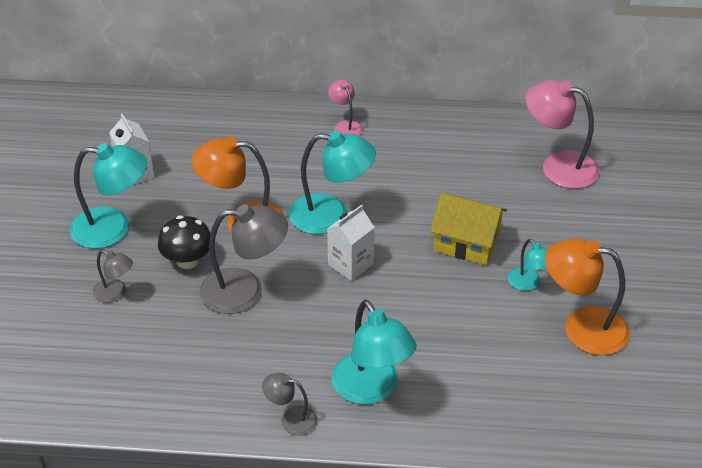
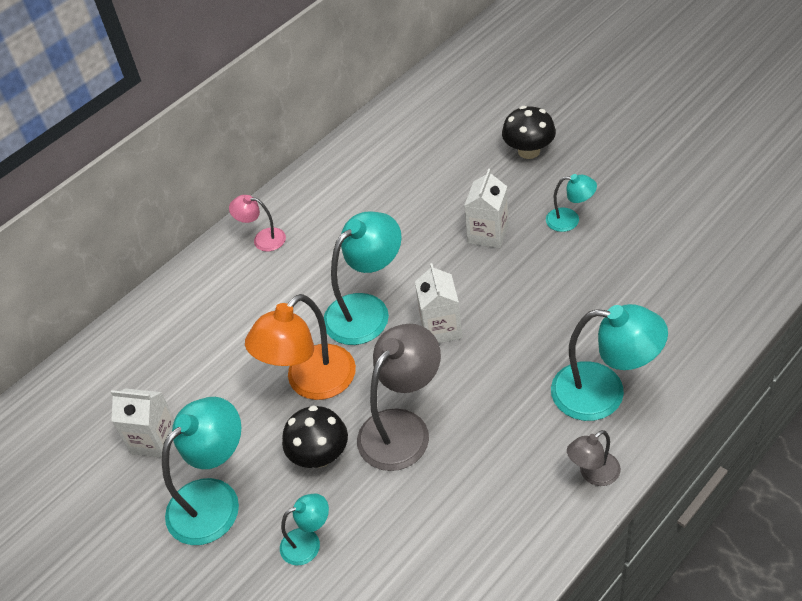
camera: 45 degrees left, 5 degrees up
(115, 293) = (308, 543): grey lamp -> turquoise lamp
(466, 243) = (488, 233): yellow house -> white carton
(558, 166) = (455, 128): pink lamp -> none
(578, 222) = (529, 151): none -> black mushroom
(582, 328) = (646, 213): orange lamp -> none

